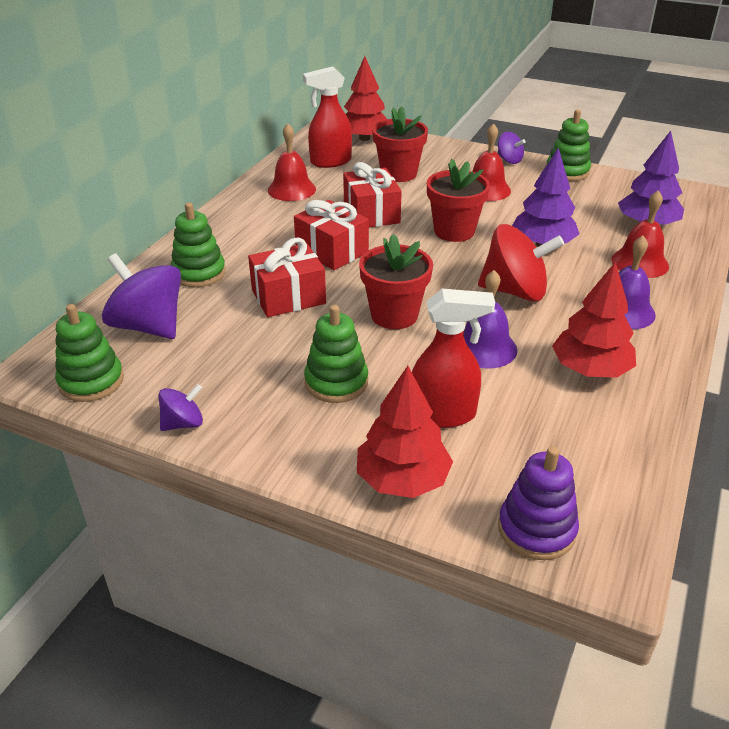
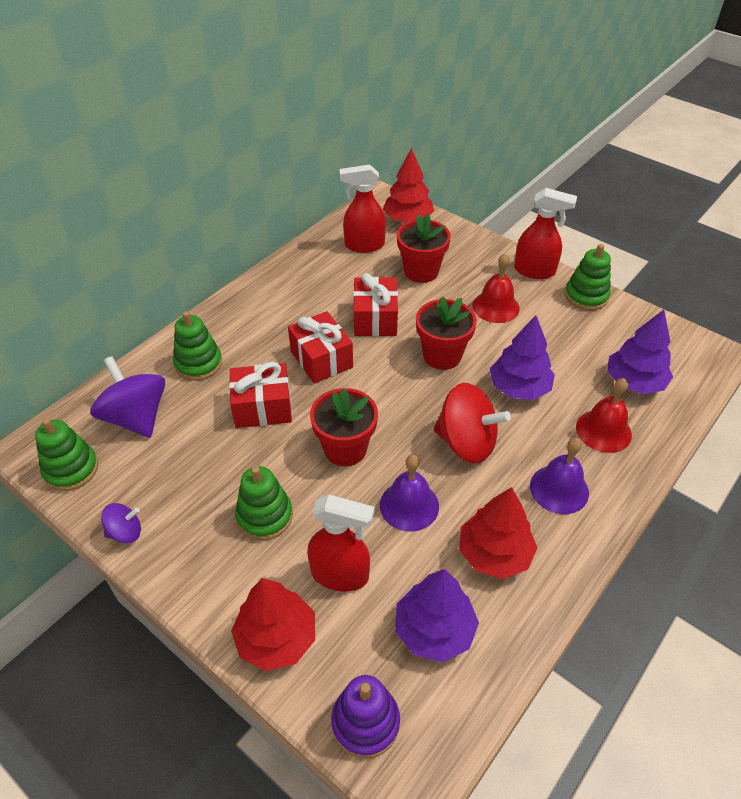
camera: 15 degrees right, 10 degrees up
(291, 189) = (315, 275): red bell -> none
(509, 160) = (535, 271): purple spinning top -> red spray bottle
(565, 439) = (434, 630): none -> purple tree

